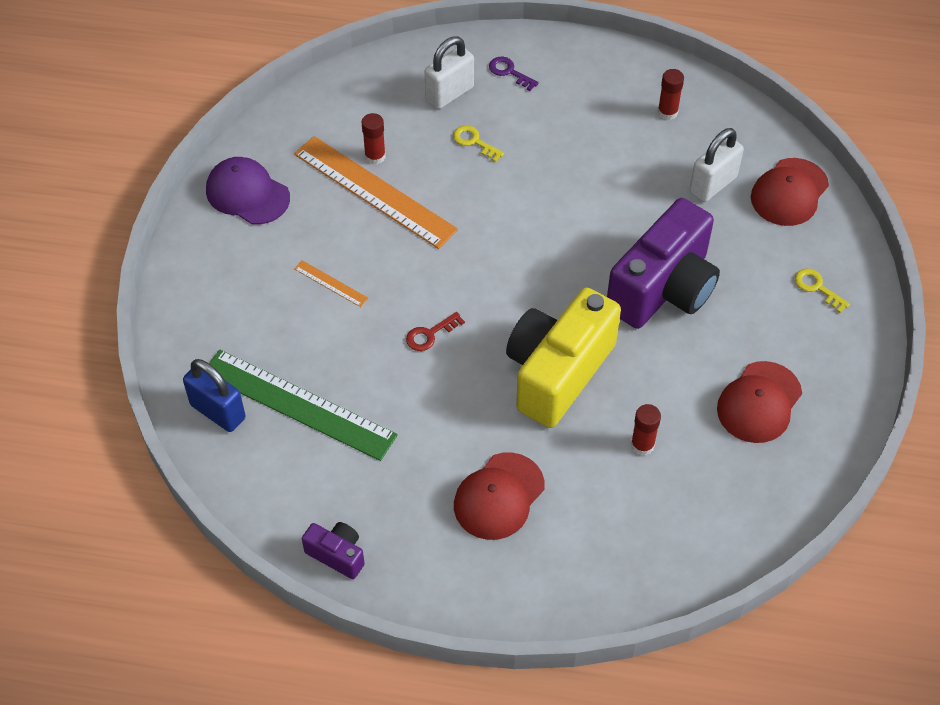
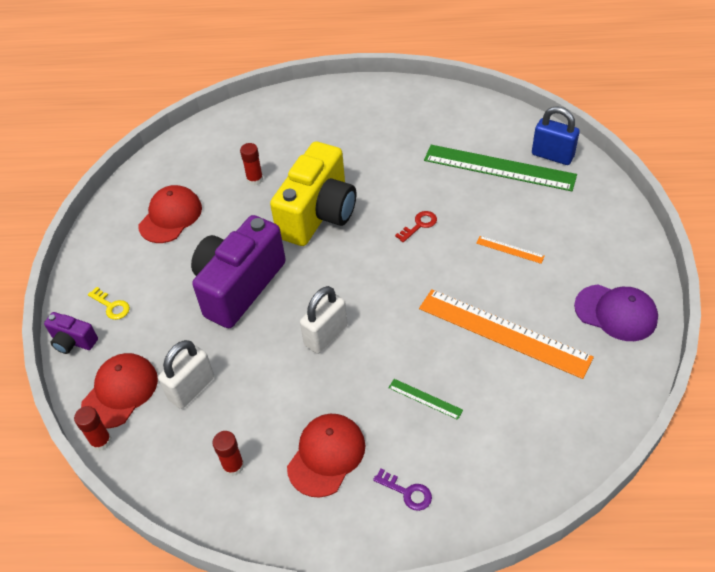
camera: 175 degrees right, 5 degrees down
(337, 555) = (441, 98): purple camera -> purple camera (73, 341)
(375, 156) = (516, 367): red glue stick -> red glue stick (101, 441)
(449, 93) = (464, 452): white padlock -> white padlock (326, 335)
(474, 142) = (425, 399): yellow key -> green ruler
(499, 496) = (348, 139): red cap -> red cap (326, 455)

